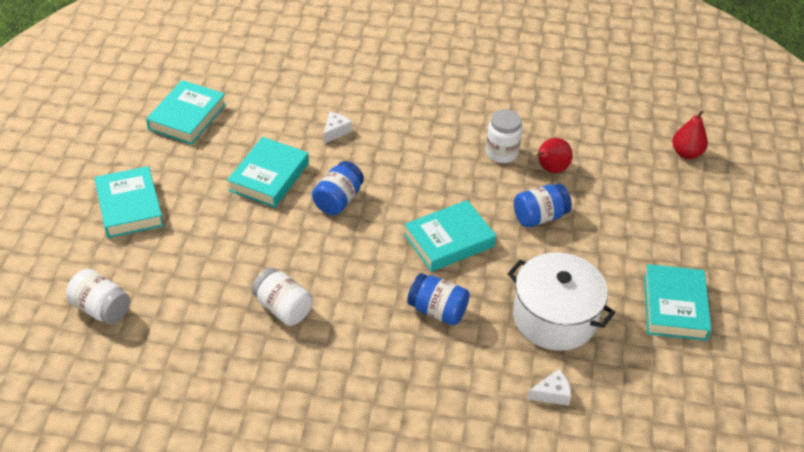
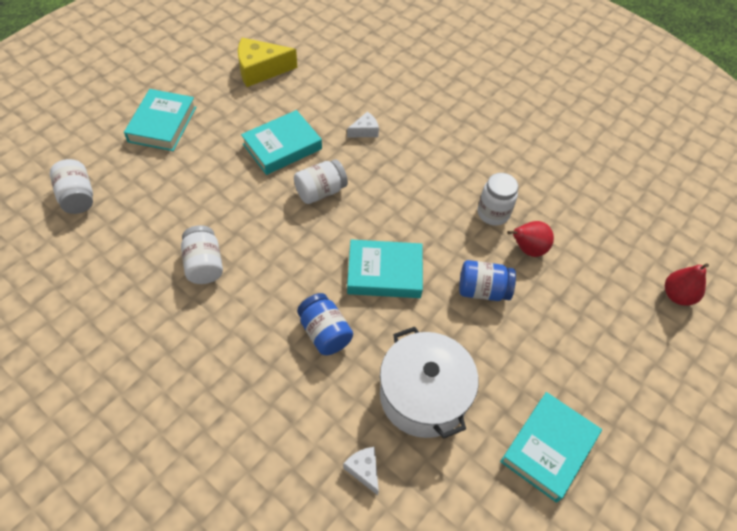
camera: 30 degrees right, 10 degrees up
(187, 117) = (261, 70): turquoise book -> yellow cheese
(338, 200) = (320, 192): blue jar -> white jar
(552, 393) = (364, 470): white cheese -> white cheese turned 135 degrees counterclockwise

